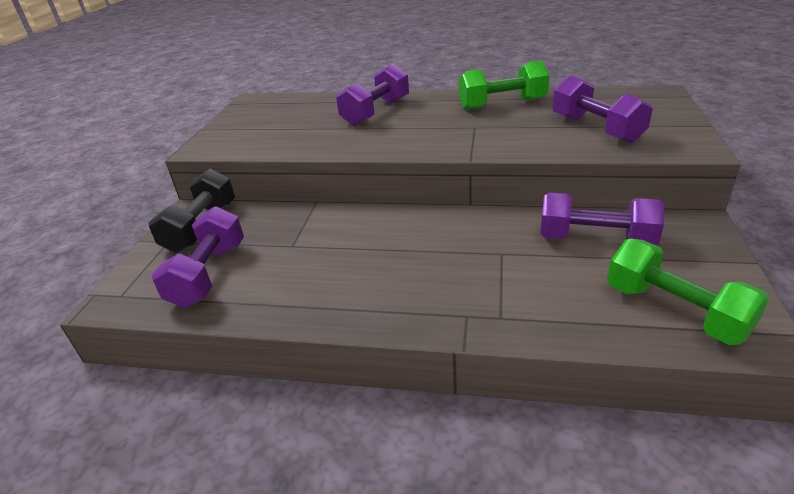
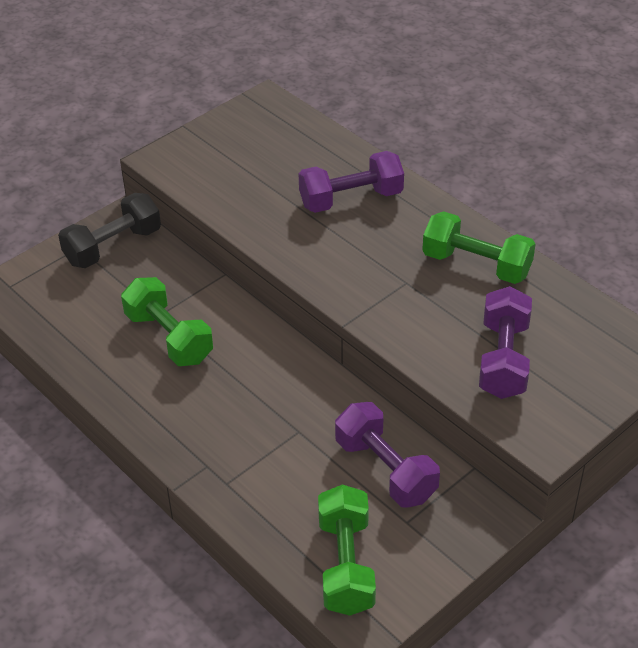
camera: 35 degrees right, 10 degrees up
(209, 274) = (79, 305): purple dumbbell -> none
(319, 254) = (169, 337): none -> green dumbbell

